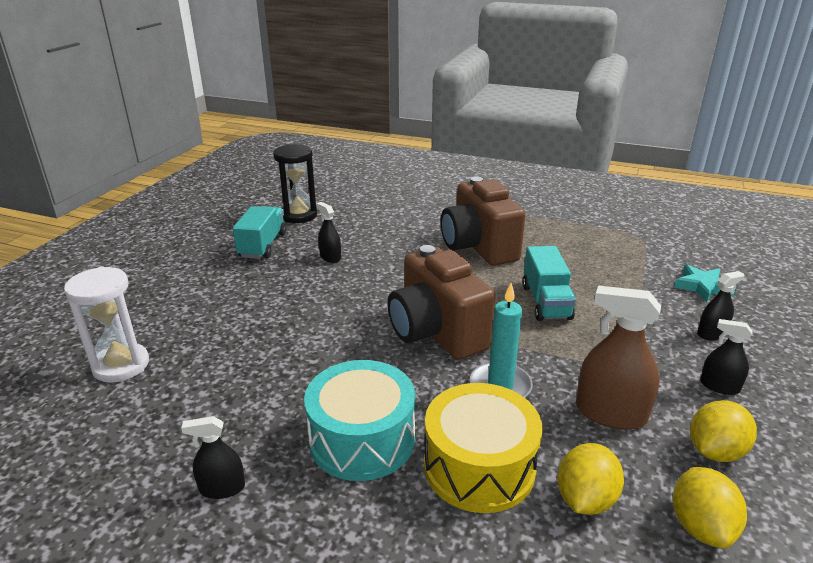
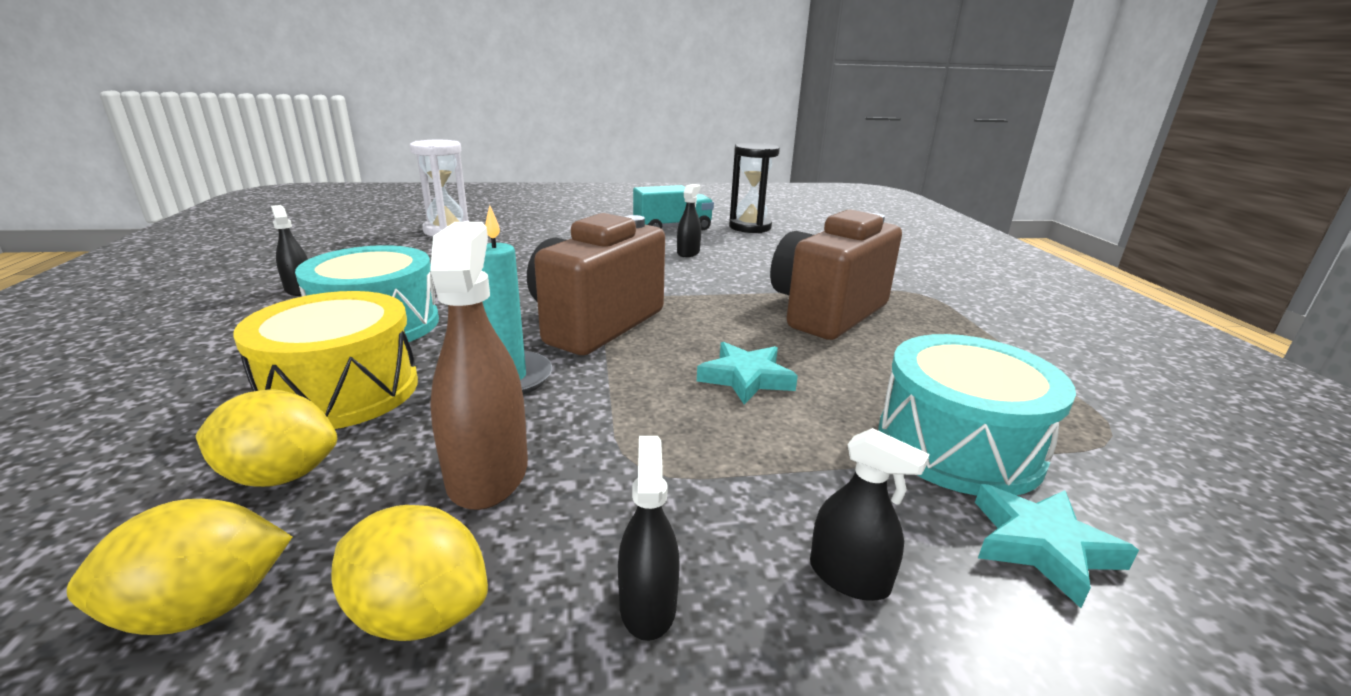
camera: 60 degrees right, 5 degrees down
(546, 302) = (746, 378): turquoise truck -> turquoise star
(633, 272) = (958, 445): none -> turquoise drum

